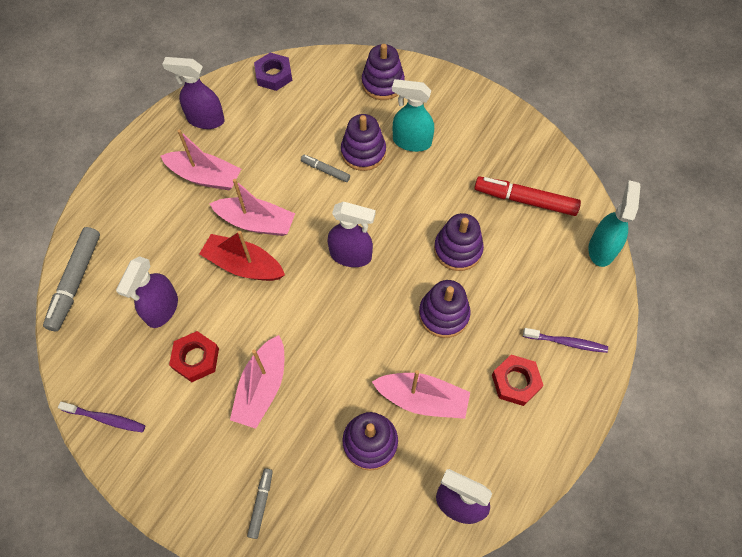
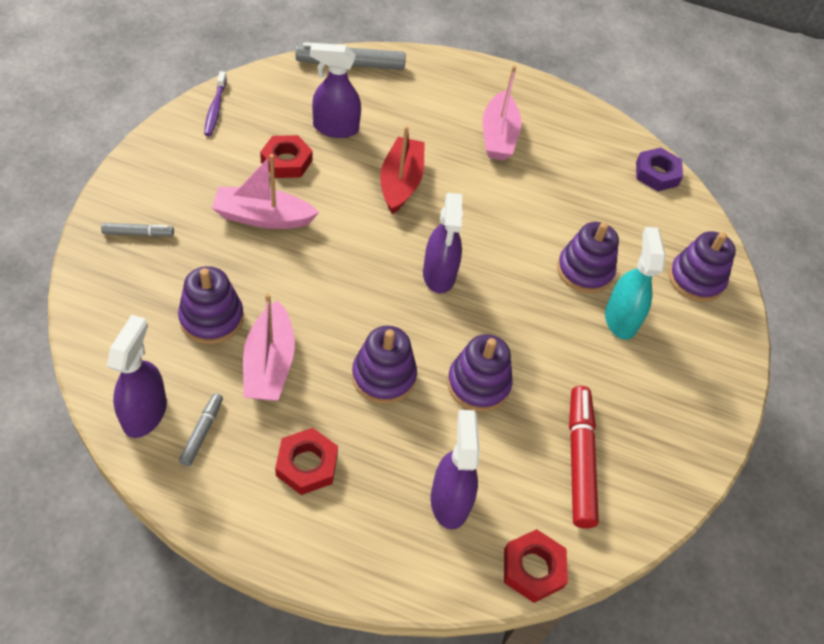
camera: 70 degrees right, 10 degrees down
(205, 120) = (570, 126): purple spray bottle -> purple spray bottle (450, 500)
(256, 222) = (455, 185): pink boat -> none
(325, 170) = (545, 237): grey marker -> grey marker (202, 432)
(566, 342) = (374, 525): purple toothbrush -> none
(601, 249) = (533, 568): turquoise spray bottle -> red nut

